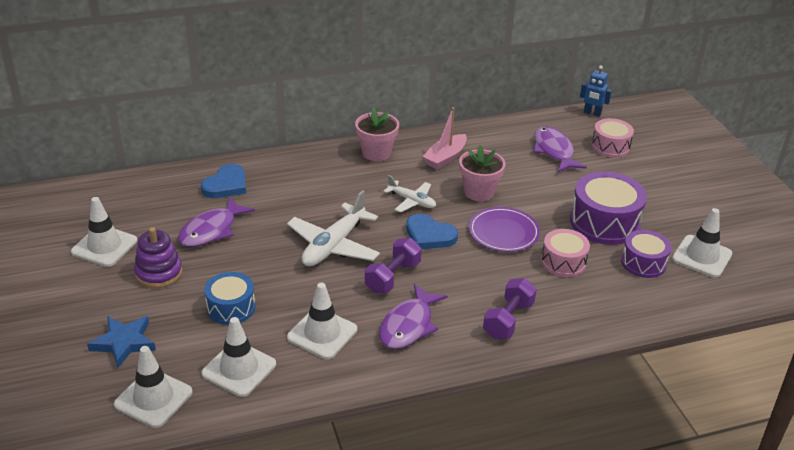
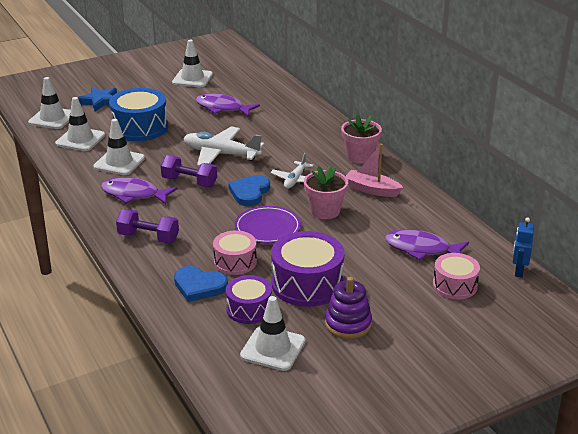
camera: 80 degrees right, 5 degrees down
(159, 273) = (170, 99): purple stacking toy -> purple stacking toy (348, 324)
(226, 185) = (280, 104): blue heart -> blue heart (199, 286)
(231, 307) = (140, 128): blue drum -> blue drum, size x1.63
(554, 151) = (421, 249): purple fish -> purple fish turned 135 degrees counterclockwise

